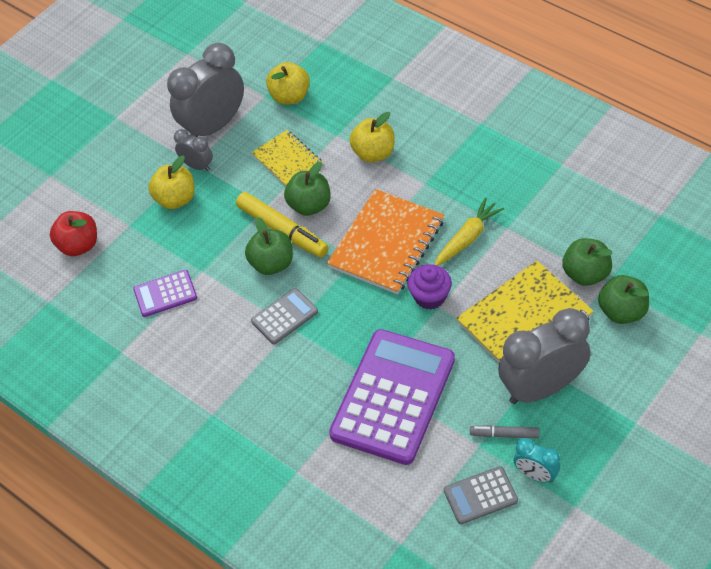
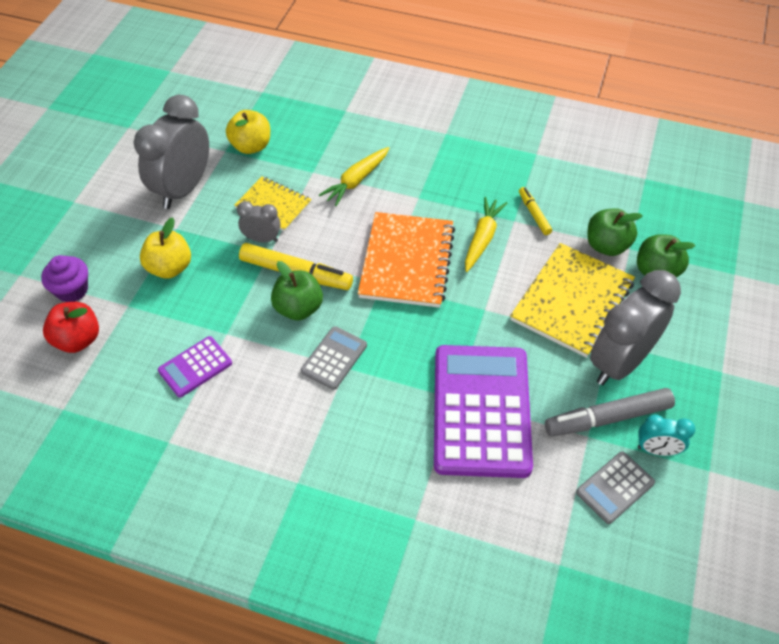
camera: 25 degrees left, 0 degrees up
(197, 166) = (181, 230): grey clock -> grey clock (262, 239)
(309, 205) = (314, 243): green apple -> none
(373, 153) = (356, 180): yellow apple -> yellow carrot
(430, 297) = (472, 302): purple cupcake -> purple cupcake (72, 290)
(504, 434) = (607, 418): grey marker -> grey marker, size x1.83
(529, 225) = (534, 214): none -> yellow marker

